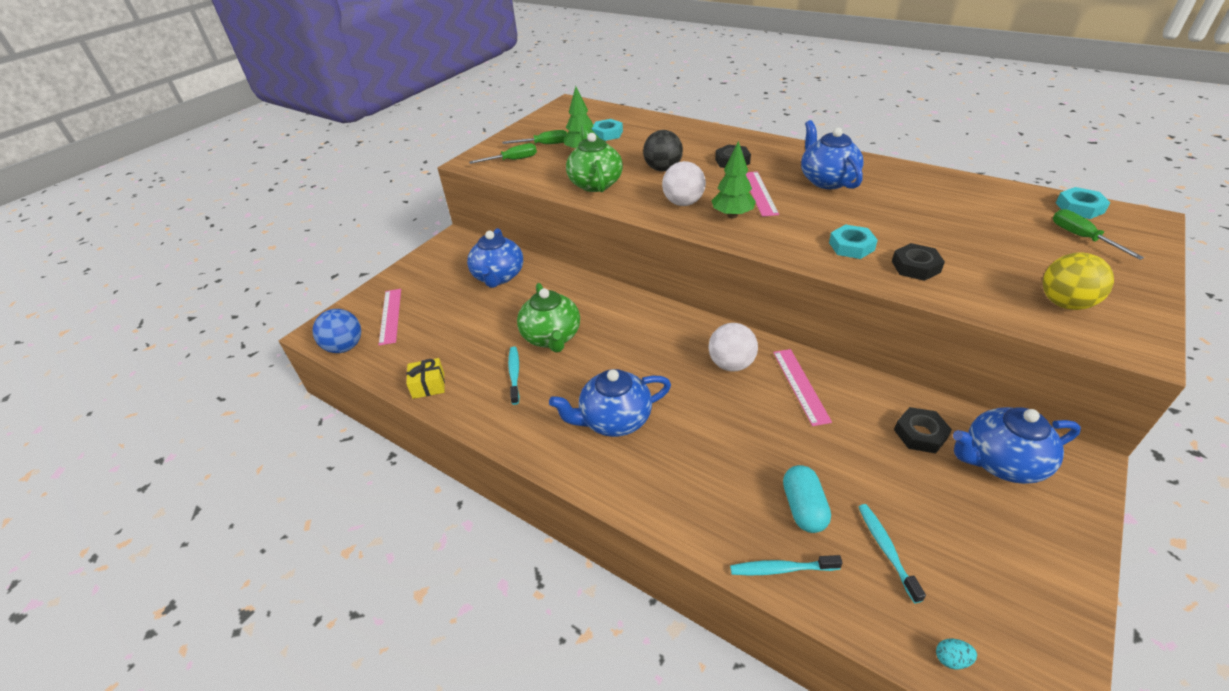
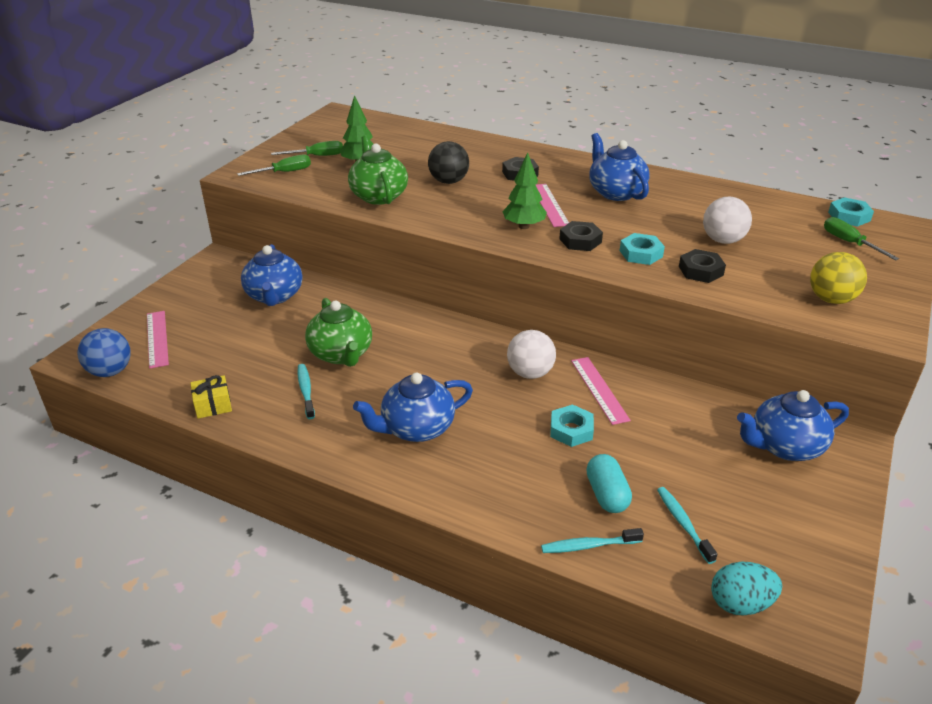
camera: 10 degrees left, 5 degrees down
(607, 134) = (385, 145): turquoise nut -> turquoise nut (571, 430)
(683, 203) = (473, 215): white ball -> white ball (723, 240)
(920, 434) = (712, 426): black nut -> black nut (580, 241)
(951, 659) = (740, 604): turquoise egg -> turquoise egg, size x2.07

